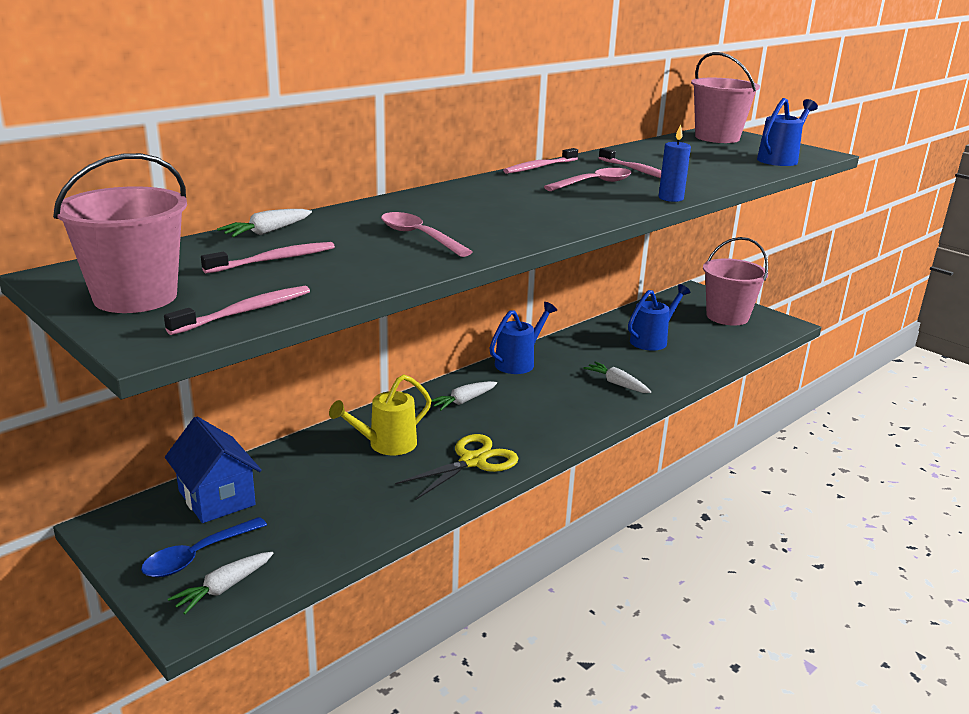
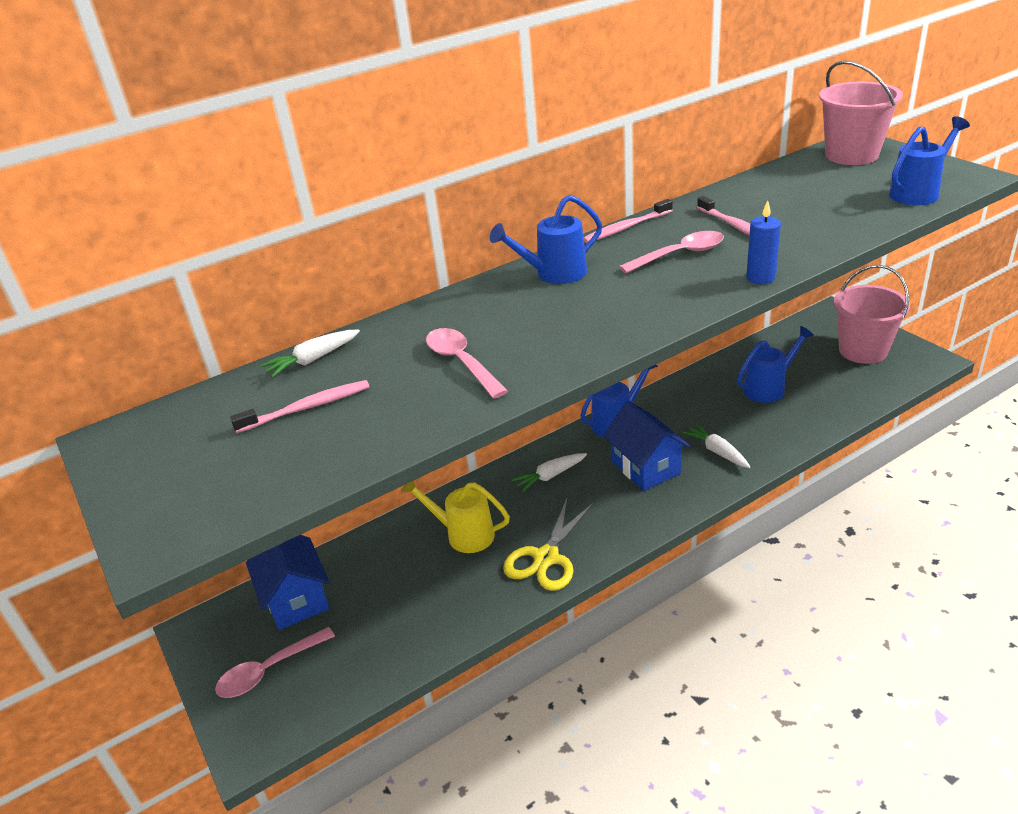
camera: 15 degrees right, 10 degrees up
(135, 297) = (163, 472): pink bucket -> none
(197, 556) = (269, 670): blue spoon -> pink spoon
(223, 588) = (285, 712): white carrot -> none
(245, 312) = (257, 496): pink toothbrush -> none
(386, 445) = (463, 534): yellow watering can -> yellow watering can turned 45 degrees clockwise
(473, 461) = (546, 558): yellow scissors -> yellow scissors turned 150 degrees clockwise
(484, 190) = (554, 274): none -> blue watering can
(554, 395) = (646, 467): none -> blue house

